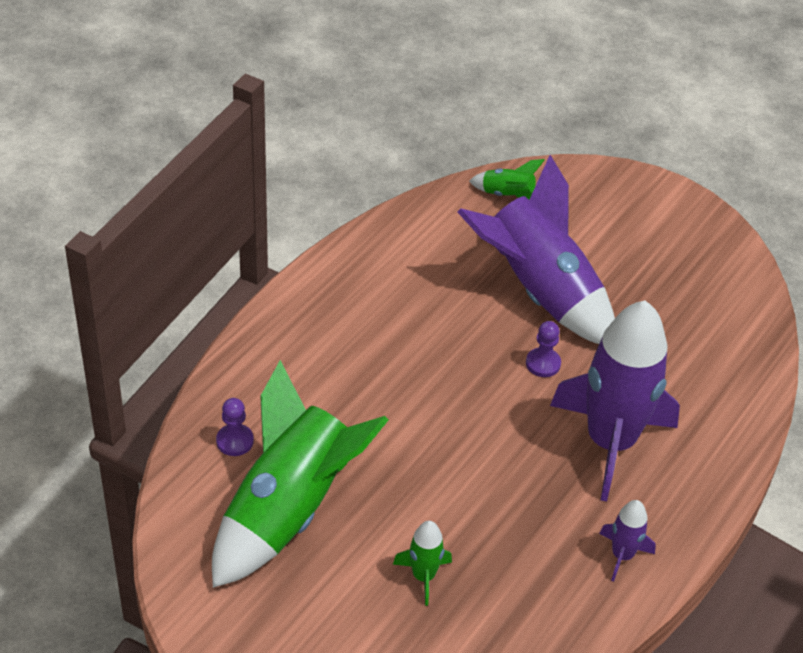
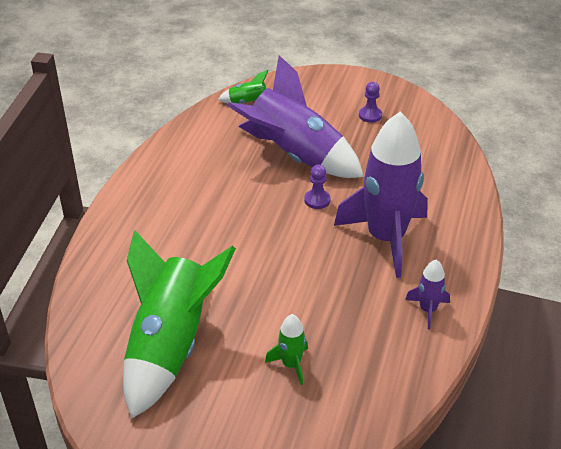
camera: 15 degrees left, 5 degrees down
(235, 441) = (110, 309): purple pawn -> purple pawn (370, 115)

